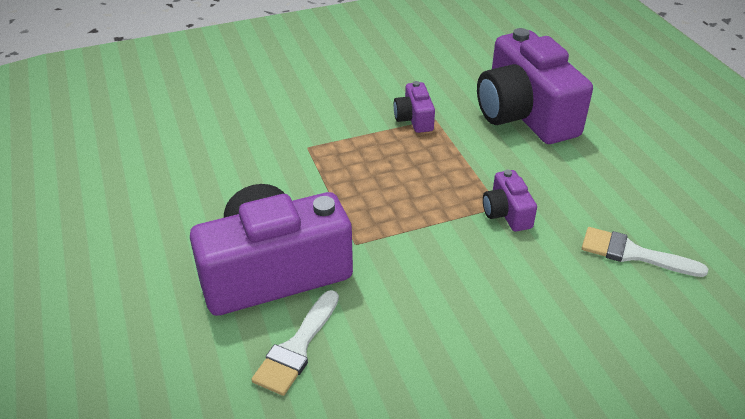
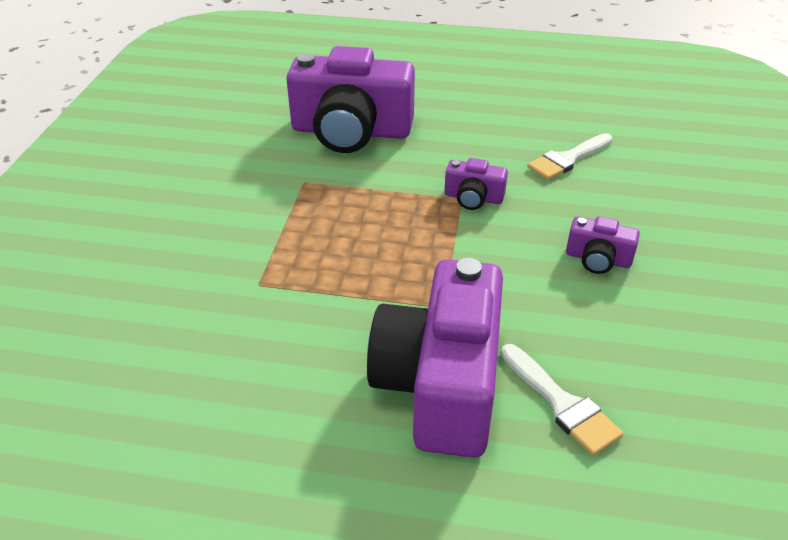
camera: 60 degrees left, 0 degrees up
(414, 119) = (290, 194): purple camera -> purple camera (598, 259)

